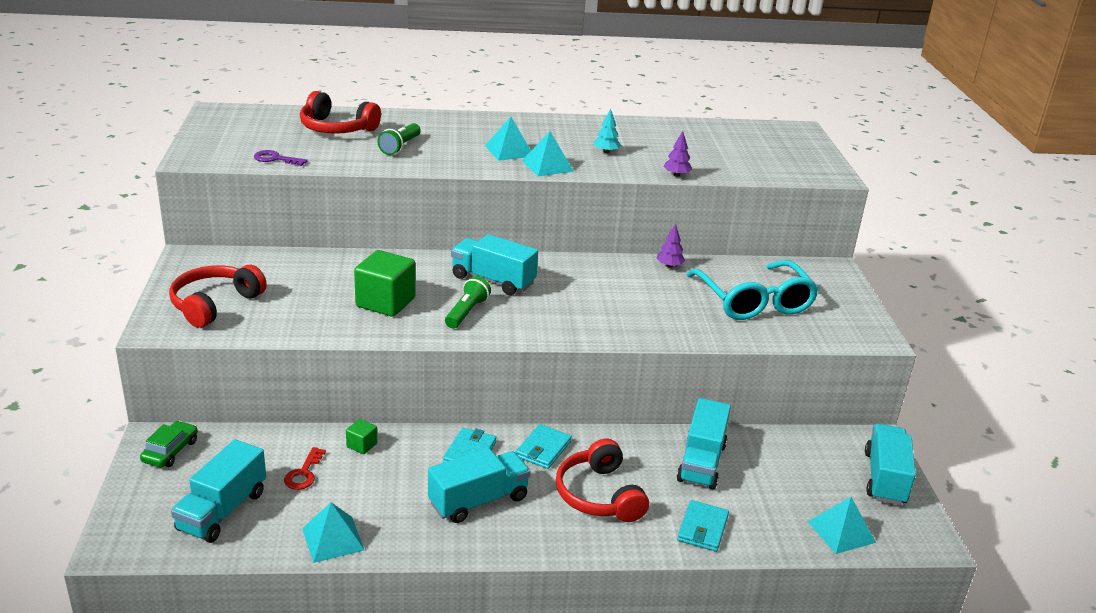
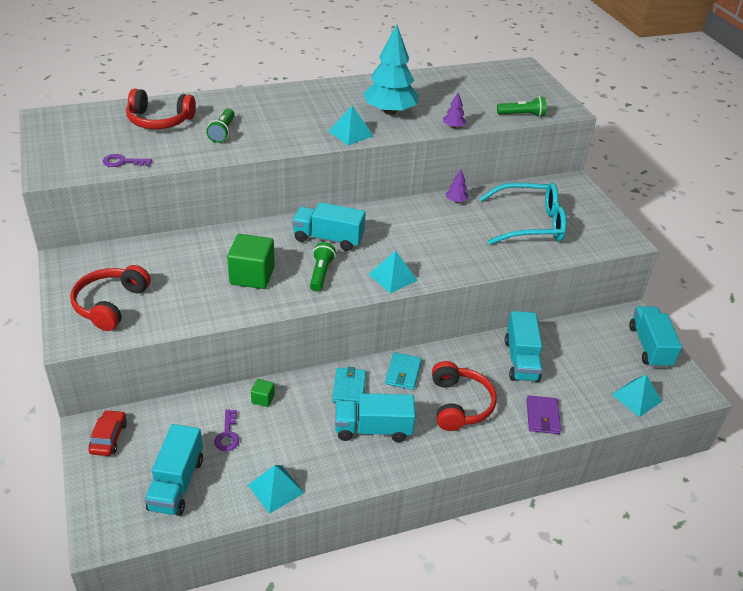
camera: 15 degrees left, 10 degrees up
(170, 451) = (109, 437): green car -> red car
(304, 473) = (227, 434): red key -> purple key
(478, 501) = (373, 429): turquoise truck -> turquoise truck turned 135 degrees counterclockwise
(509, 151) = (313, 122): turquoise pyramid -> turquoise pyramid (393, 277)
(599, 495) = (459, 404): red headphones -> red headphones turned 150 degrees counterclockwise
(606, 152) = (390, 112): turquoise tree -> turquoise tree, size x2.40
(702, 528) = (542, 416): turquoise wallet -> purple wallet
(754, 302) = (531, 224): turquoise glasses -> turquoise glasses turned 60 degrees counterclockwise
(771, 174) = (522, 115): none -> green flashlight

